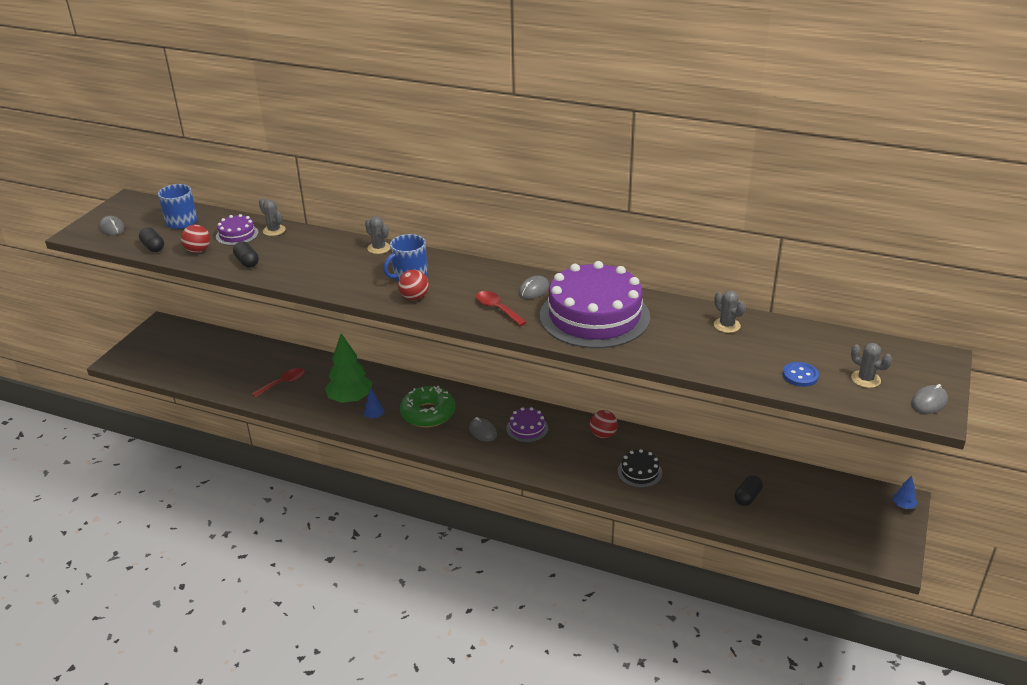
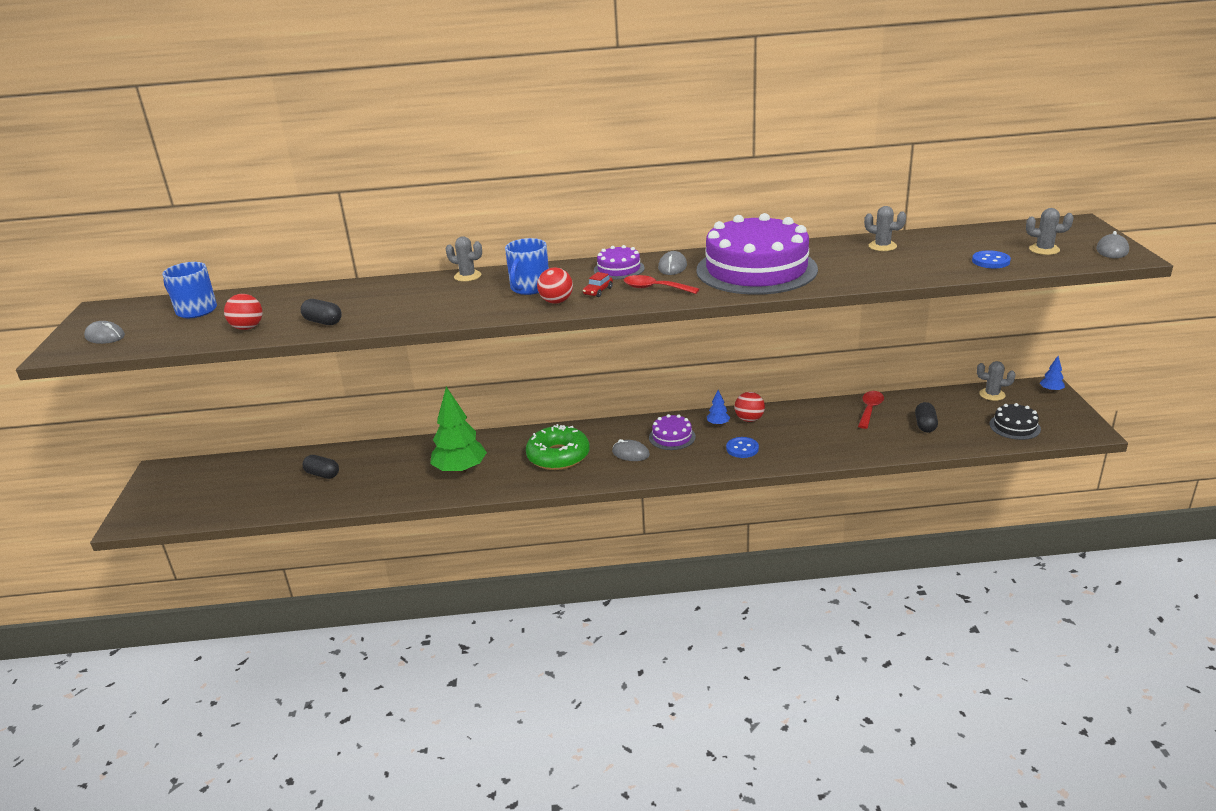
camera: 25 degrees left, 5 degrees down
(153, 247) = (183, 339): black capsule -> black capsule (322, 474)
(237, 234) = (283, 304): purple cake -> purple cake (619, 269)
(274, 230) = (325, 291): grey cactus -> grey cactus (992, 394)
(283, 383) = (367, 479): red spoon -> red spoon (870, 409)
(374, 416) = (502, 477): blue tree -> blue tree (718, 424)
(453, 297) = (598, 291): none -> red car
(572, 461) = (742, 449): none -> blue button
(639, 472) = (813, 437): black cake -> black cake (1014, 426)

